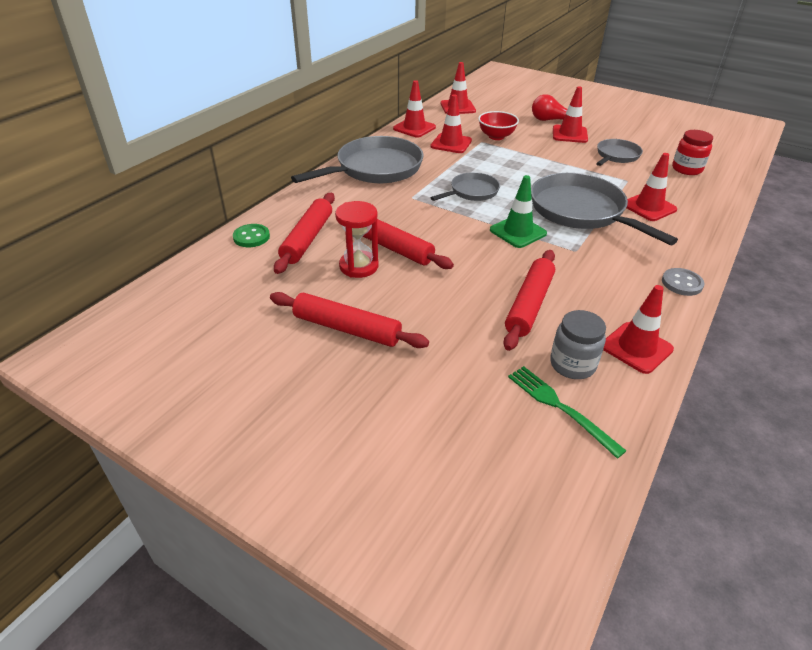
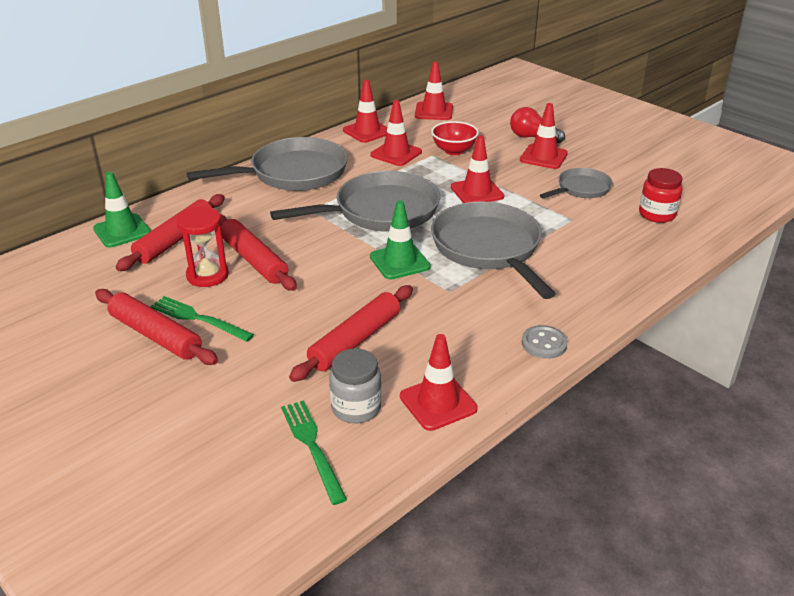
camera: 15 degrees right, 5 degrees down
(251, 237) = (122, 231): green button -> green traffic cone
(376, 307) = (198, 318): none -> green fork
(471, 192) = (380, 211): grey pan -> grey pan, size x1.85
(649, 207) = (573, 253): red traffic cone -> red traffic cone (477, 192)

